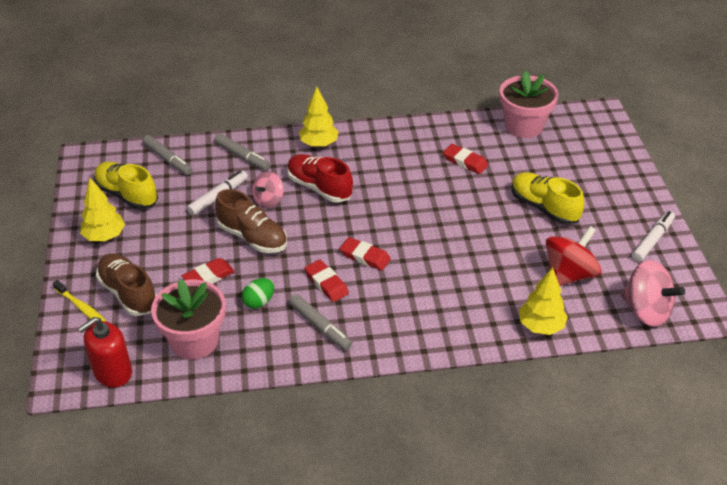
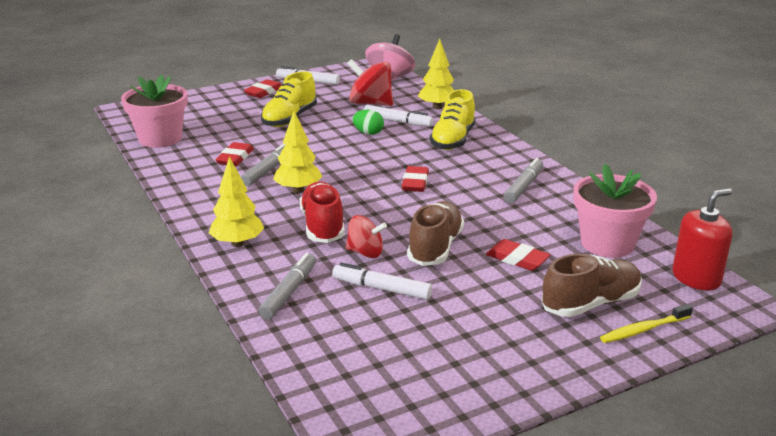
camera: 110 degrees left, 15 degrees down
(82, 308) = (643, 330): yellow toothbrush -> yellow toothbrush turned 135 degrees counterclockwise
(105, 236) = (519, 357): yellow tree -> yellow tree (298, 190)
(113, 372) = (696, 278): red soap dispenser -> red soap dispenser turned 60 degrees counterclockwise
(127, 195) = (425, 366): yellow shoe -> yellow shoe (453, 140)
(128, 293) = (590, 304): brown shoe -> brown shoe turned 150 degrees counterclockwise
(168, 159) = (326, 354): grey marker -> grey marker (268, 170)
(259, 302) = (524, 222): green egg -> green egg (368, 133)
(268, 200) = (365, 252): pink spinning top -> red spinning top
(319, 187) = (323, 226): red shoe -> red shoe turned 150 degrees clockwise
(326, 283) = (467, 194): red eraser -> red eraser (263, 92)
(510, 282) = (397, 121): none -> white marker

